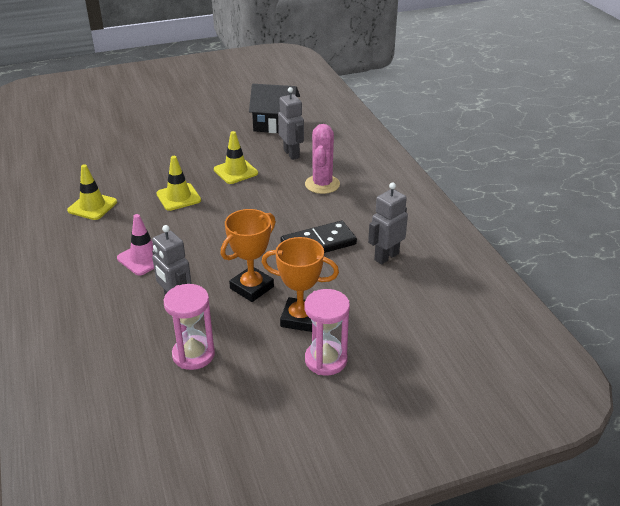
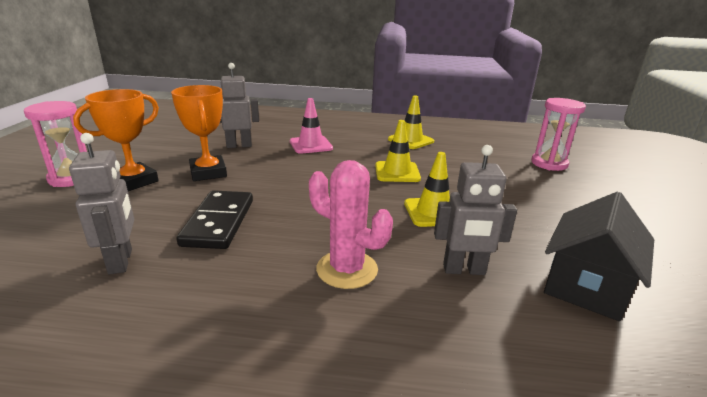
camera: 115 degrees right, 10 degrees down
(193, 354) = (175, 141): pink hourglass -> pink hourglass (549, 164)

